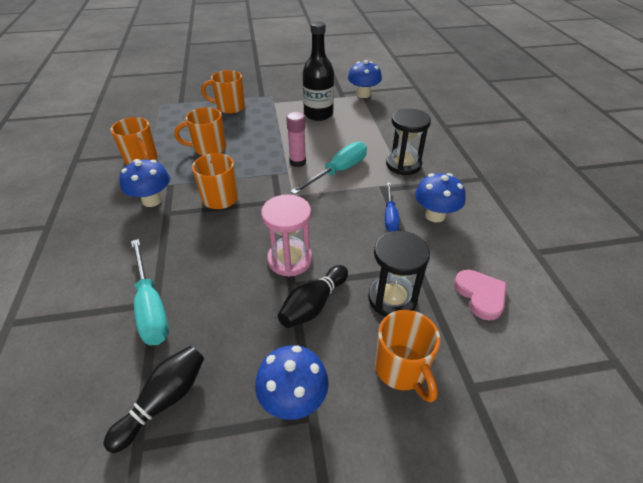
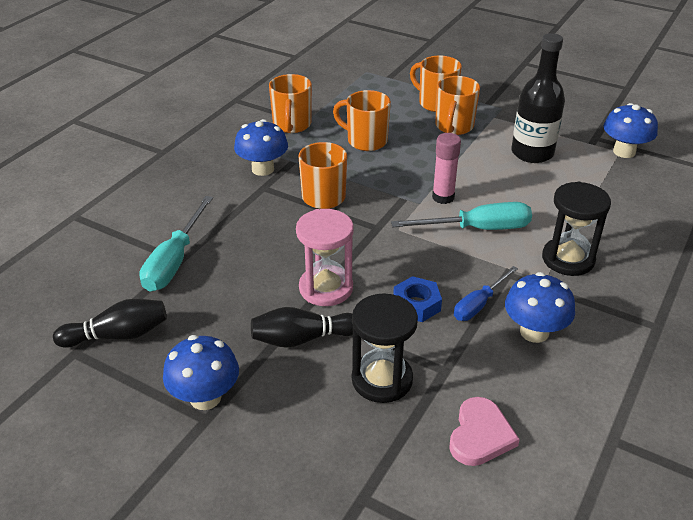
camera: 40 degrees right, 5 degrees down
(357, 237) = (416, 304): none -> blue nut
(401, 369) = (317, 439): orange mug -> orange mug (454, 127)

